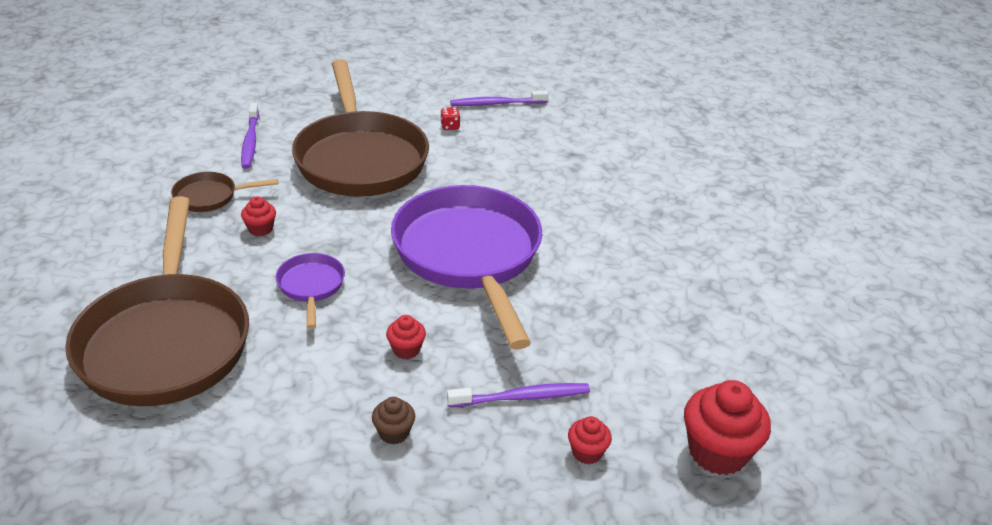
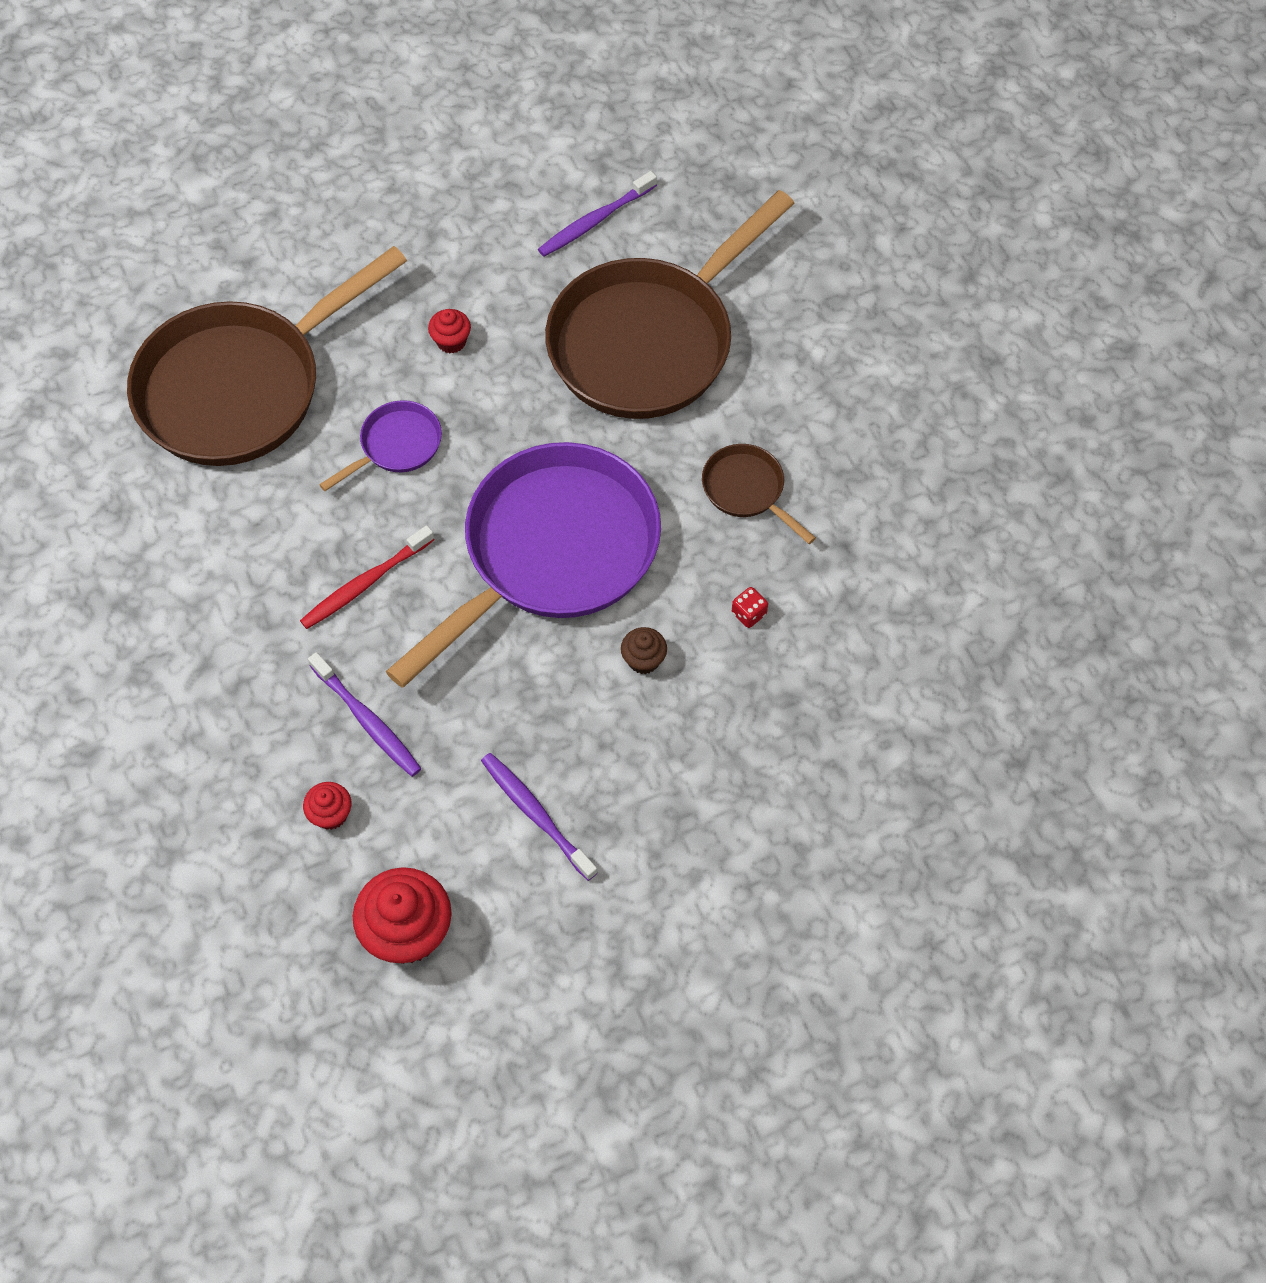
camera: 60 degrees right, 25 degrees up
(210, 197) = (469, 261): brown pan -> brown pan (747, 490)
(394, 433) = (251, 641): brown cupcake -> brown cupcake (643, 660)
(406, 349) = (365, 584): red cupcake -> red toothbrush
(450, 126) = (794, 385): red dice -> red dice (748, 614)
(496, 103) = (893, 401): purple toothbrush -> purple toothbrush (536, 814)

